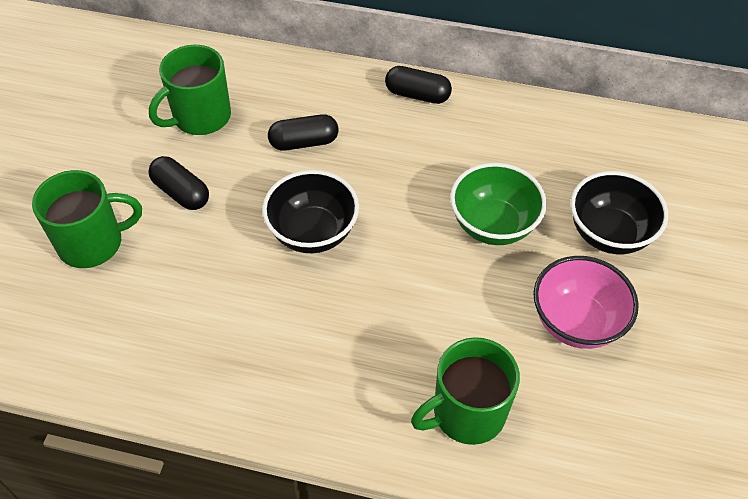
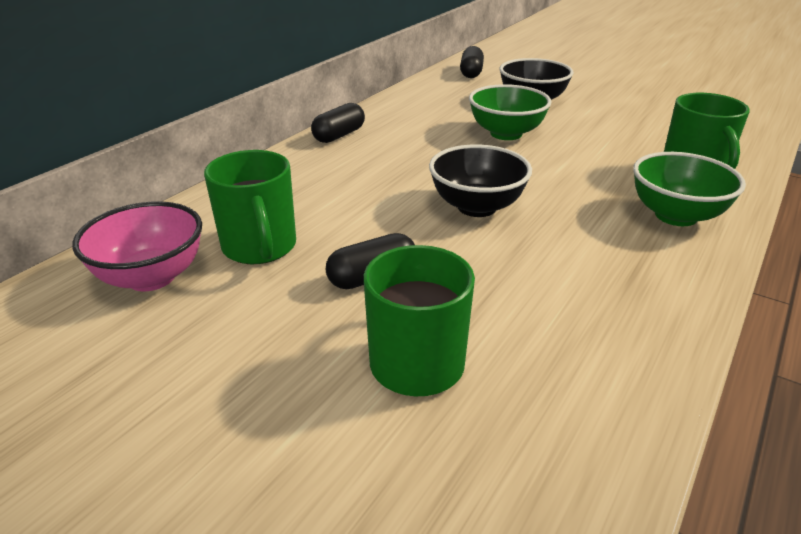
camera: 70 degrees left, 20 degrees down
(304, 142) = (353, 193): black capsule -> black capsule (471, 72)
(357, 395) = (675, 216): none -> green bowl
(576, 322) = (609, 125): pink bowl -> pink bowl (151, 277)

